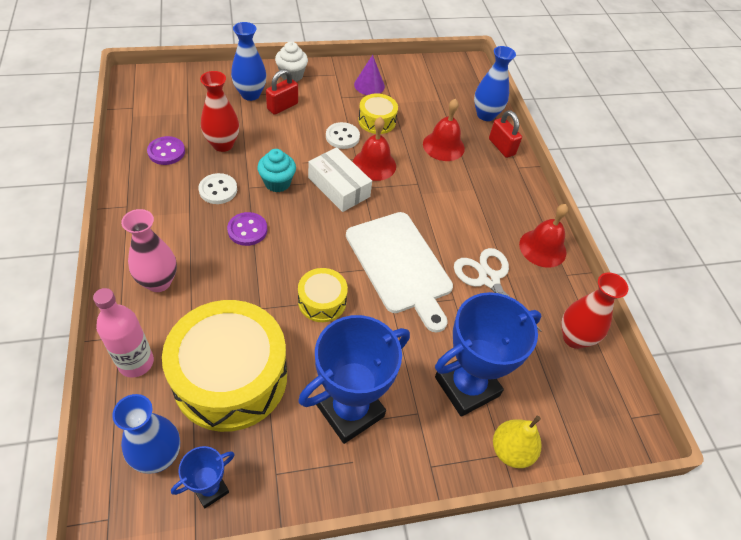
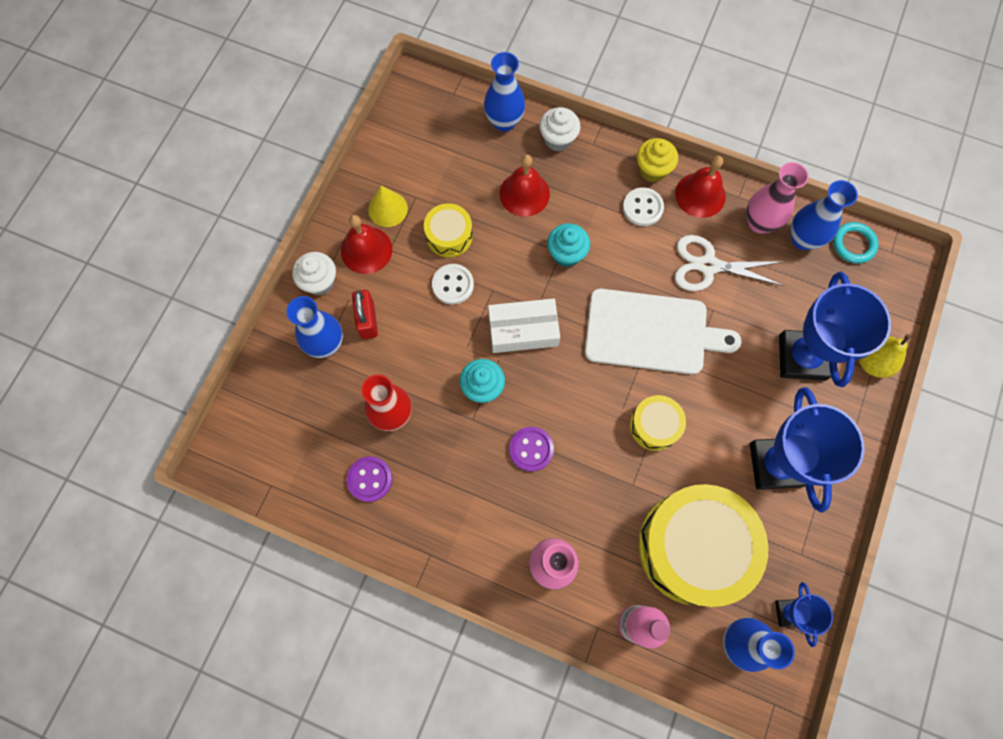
camera: 50 degrees left, 20 degrees up
(218, 190) = (459, 451): white button -> white button (642, 208)
(369, 85) = (387, 209): purple cone -> yellow cone
(374, 164) = (511, 277): red bell -> red bell (366, 250)
(419, 187) = (566, 254): none -> turquoise cupcake
(501, 147) = (558, 139): red padlock -> white cupcake
(533, 209) = (652, 170): none -> yellow cupcake
(558, 299) = (759, 223): none -> pink vase
(574, 338) = (802, 239): red vase -> blue vase
(608, 381) = (853, 244): none -> turquoise ring

